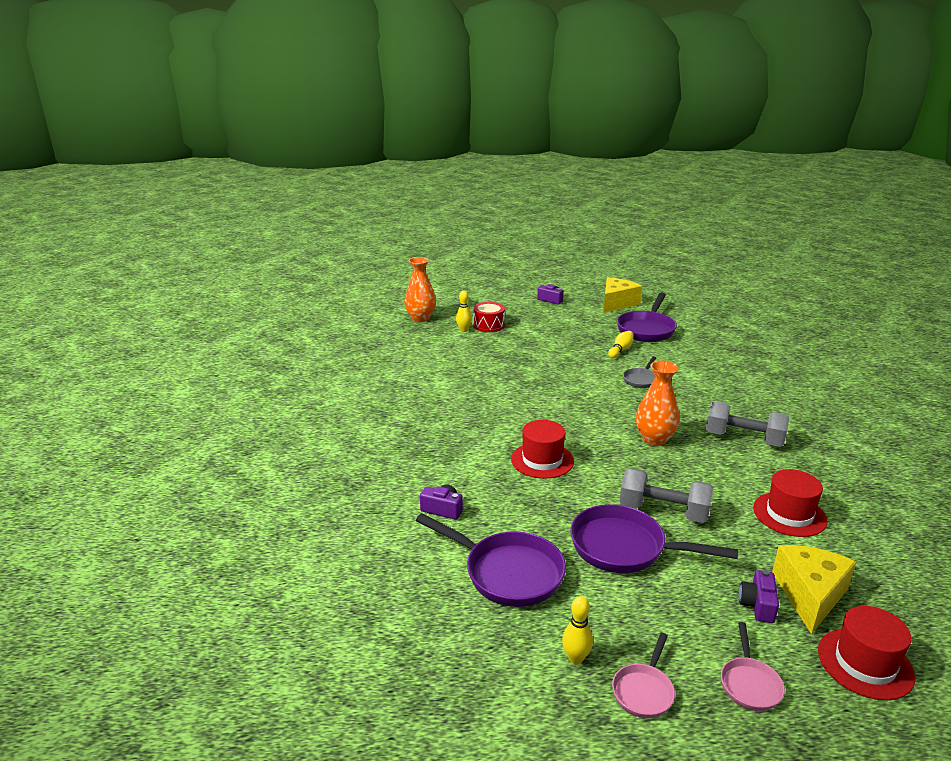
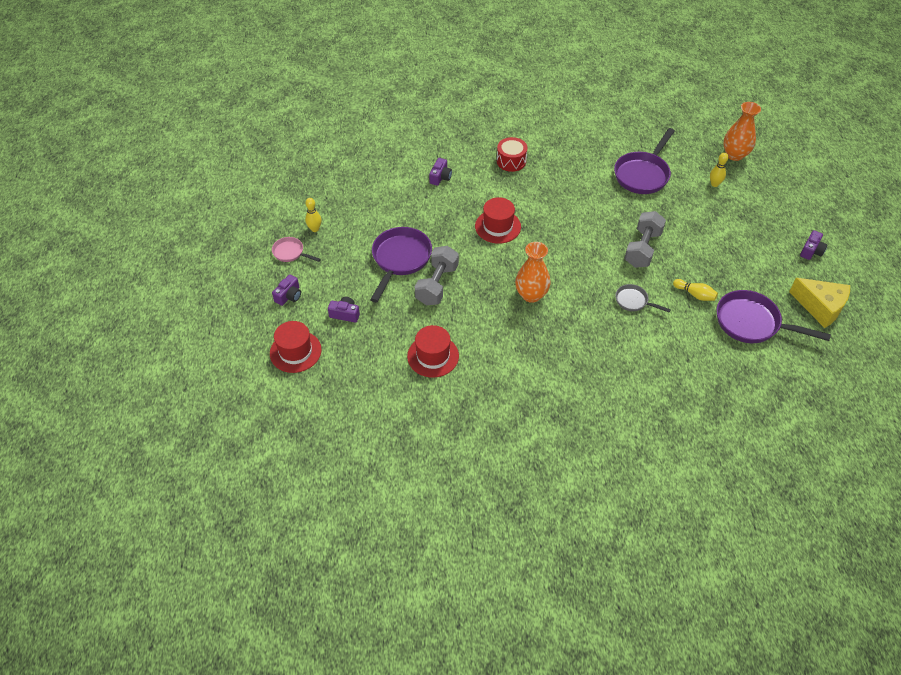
camera: 90 degrees right, 25 degrees up
(488, 325) = (730, 201): red drum -> red drum (511, 161)
(507, 573) = (381, 205): purple pan -> purple pan (643, 174)
(743, 439) = (535, 354): grey dumbbell -> grey dumbbell (642, 249)
(749, 684) = (289, 296): pink pan -> purple camera
(809, 595) = (351, 342): yellow cheese -> none

